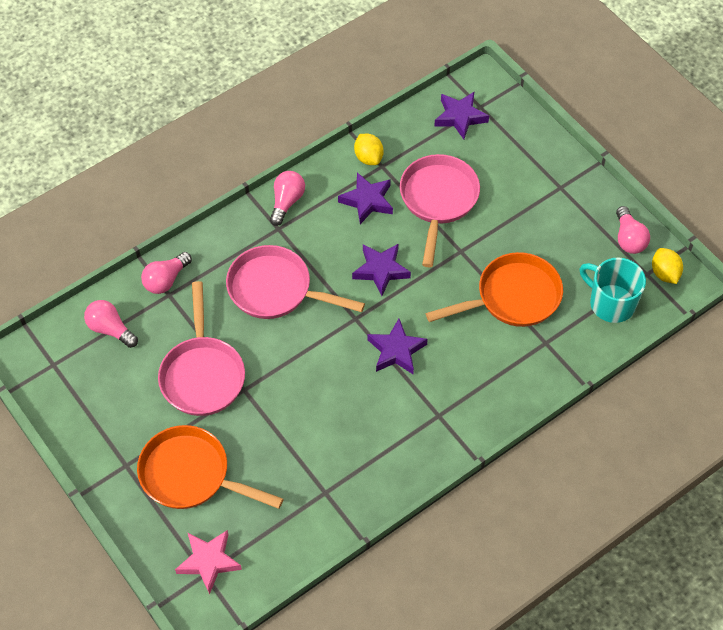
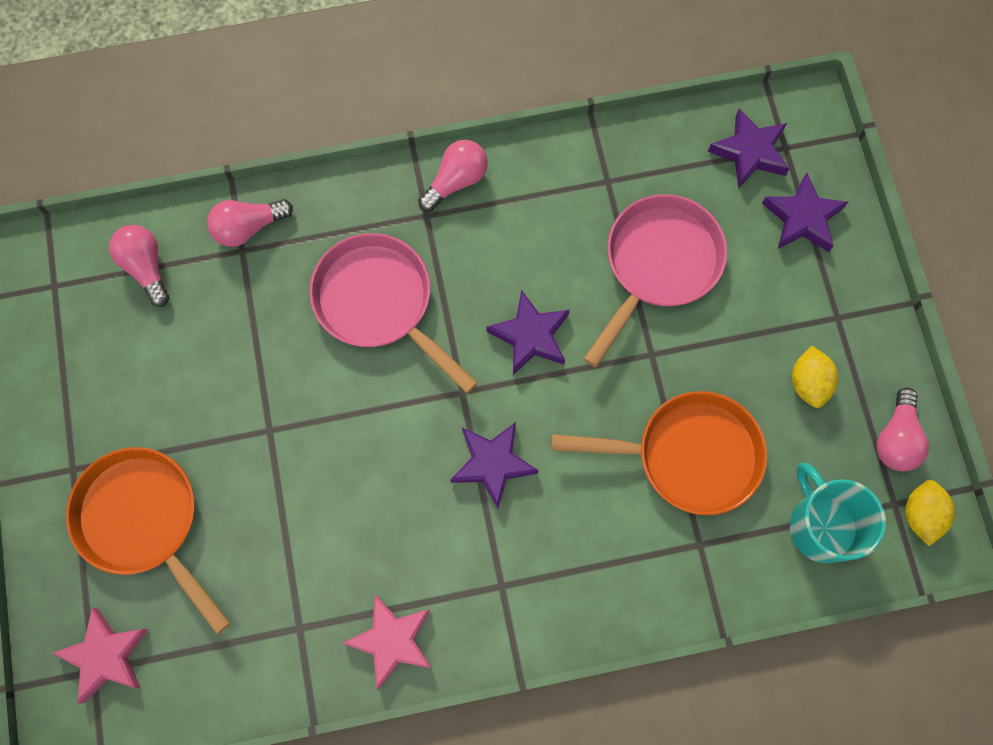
camera: 25 degrees right, 15 degrees up
(202, 374) = (227, 384): pink pan -> none
(367, 201) = (563, 224): purple star -> purple star (802, 218)
(368, 157) = (596, 161): yellow lemon -> yellow lemon (808, 383)
(387, 474) = (392, 640): none -> pink star

